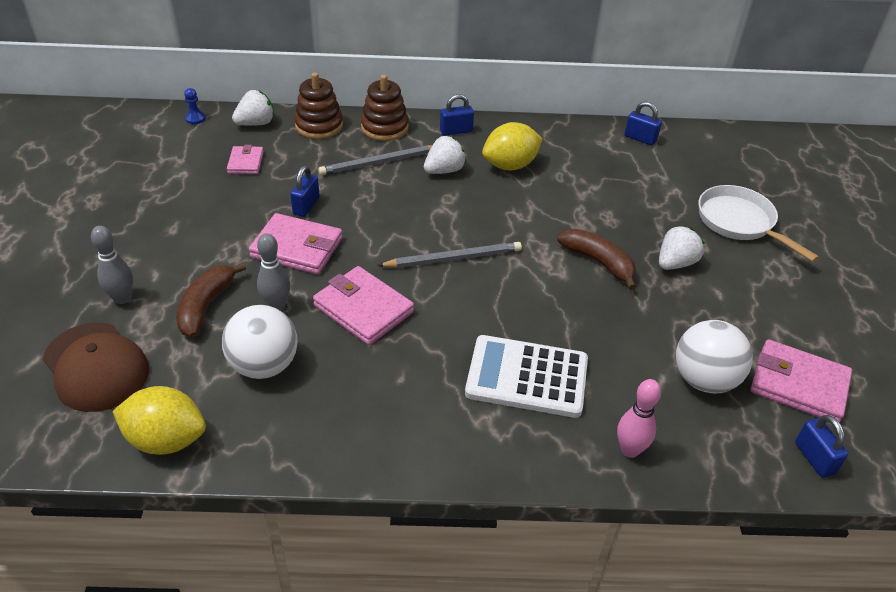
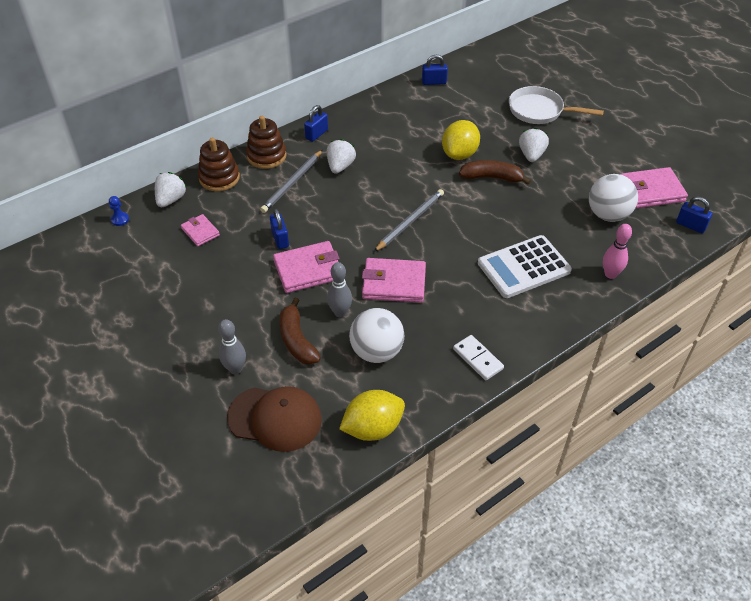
camera: 35 degrees left, 5 degrees up
(357, 442) = (477, 359): none -> white domino
(510, 165) = (377, 141): yellow lemon -> yellow lemon (459, 154)

